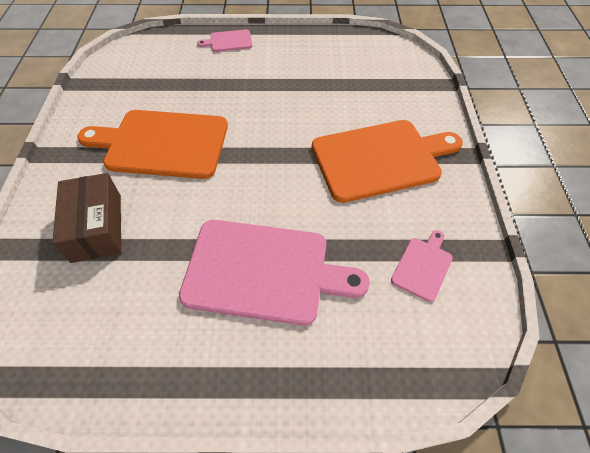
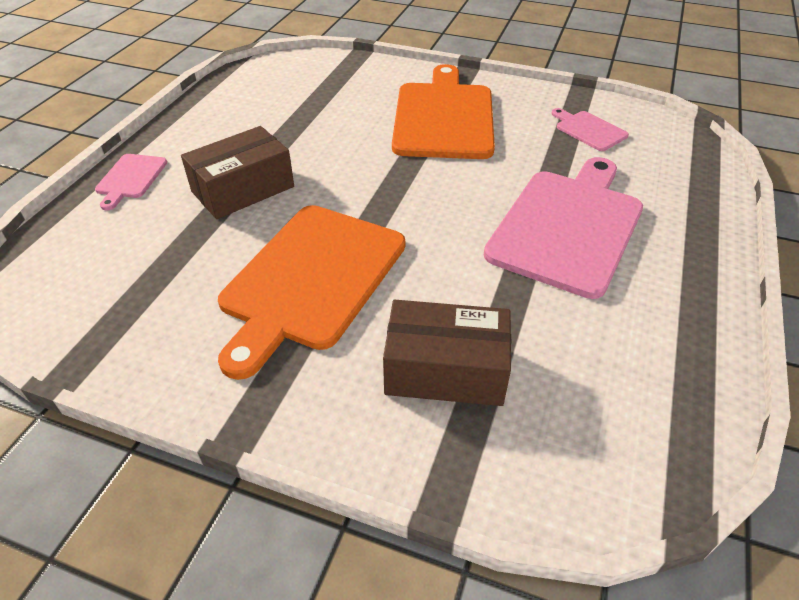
camera: 70 degrees left, 10 degrees down
(237, 86) = (243, 189): none -> brown box

